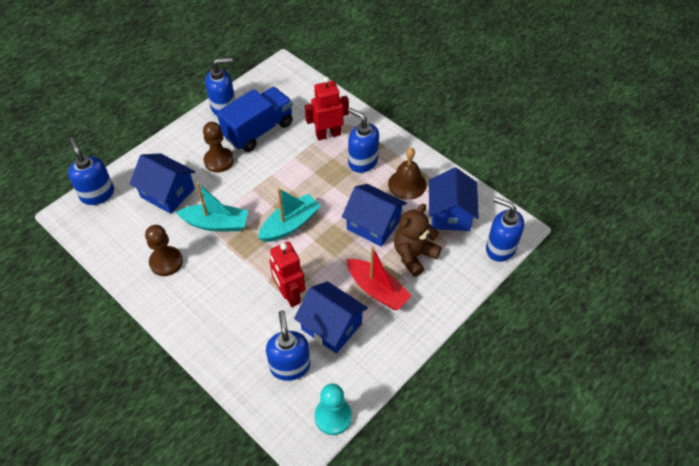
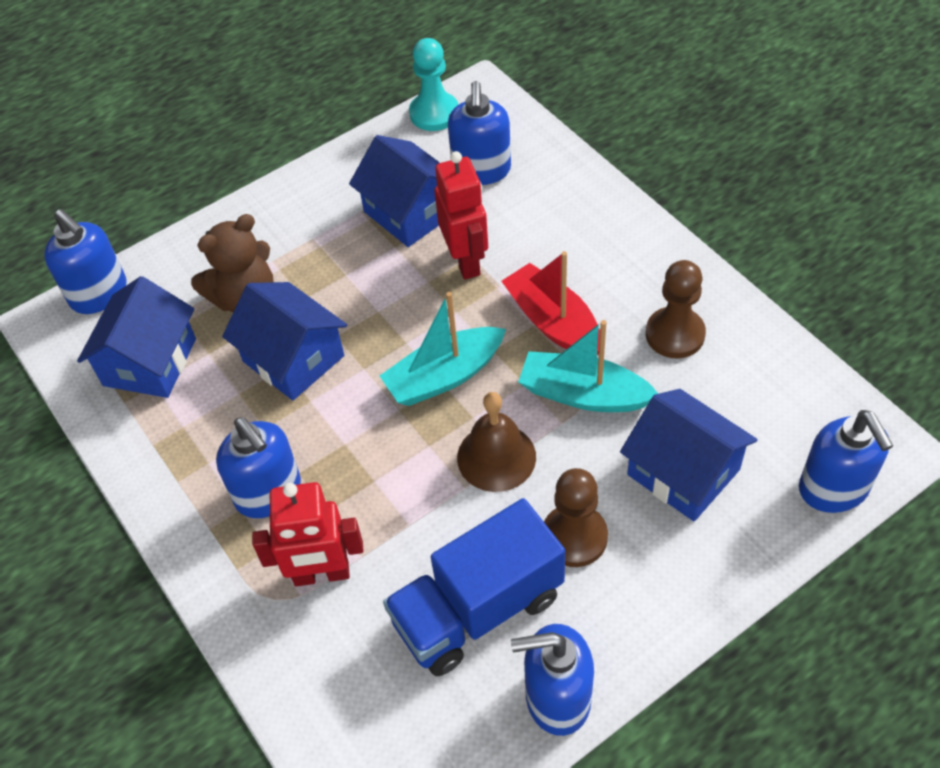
camera: 165 degrees left, 0 degrees up
(377, 290) = (325, 253): red boat -> red boat (553, 322)
(407, 184) = (201, 430): brown bell -> brown bell (496, 457)

